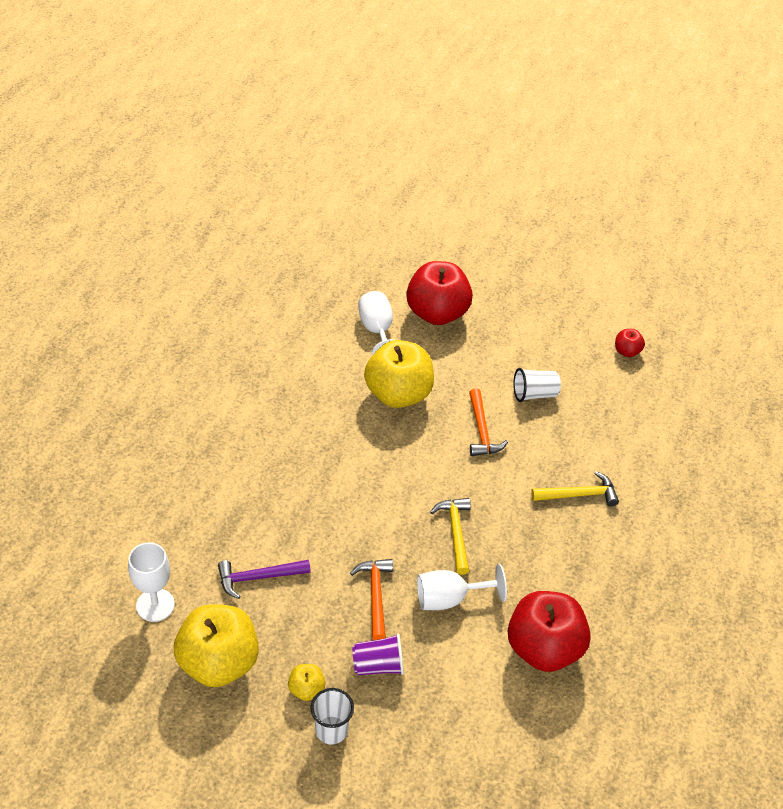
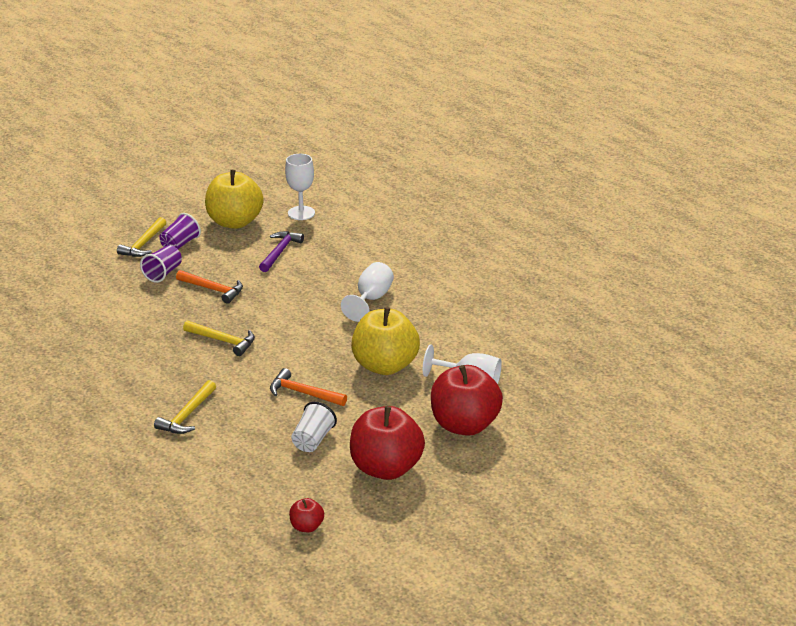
camera: 125 degrees right, 15 degrees down
(306, 689) = (180, 244): yellow apple -> purple cup
(331, 730) = (144, 244): white cup -> yellow hammer
(449, 599) = (174, 317): white goblet -> white goblet (371, 299)
(544, 648) = (90, 340): red apple -> red apple (386, 468)

